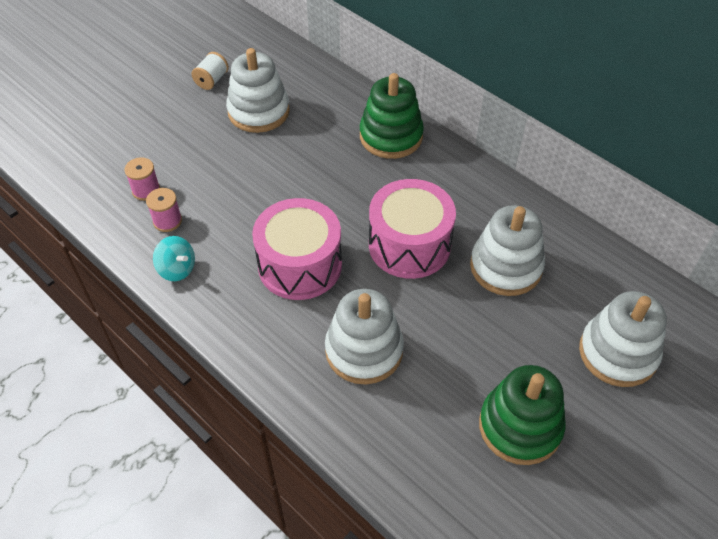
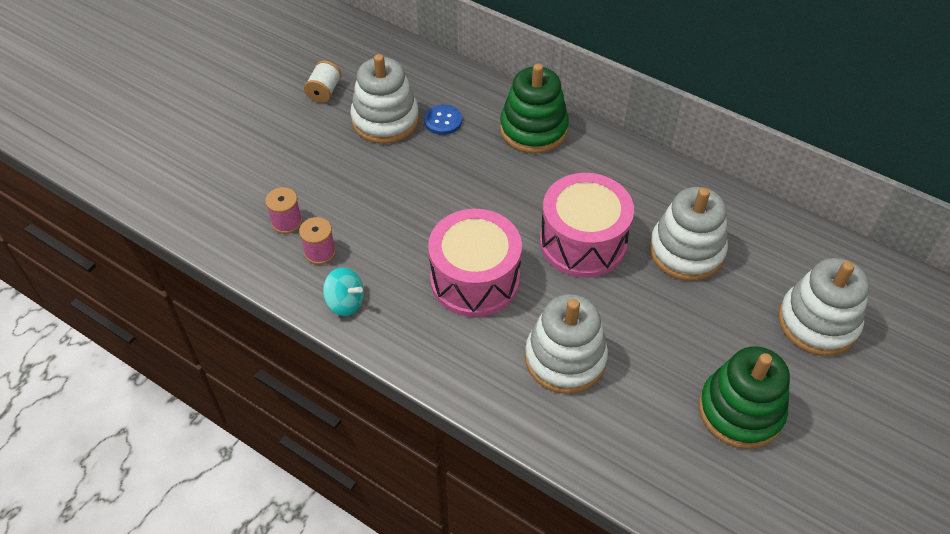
camera: 10 degrees left, 0 degrees up
(310, 119) = (443, 121): none -> blue button

